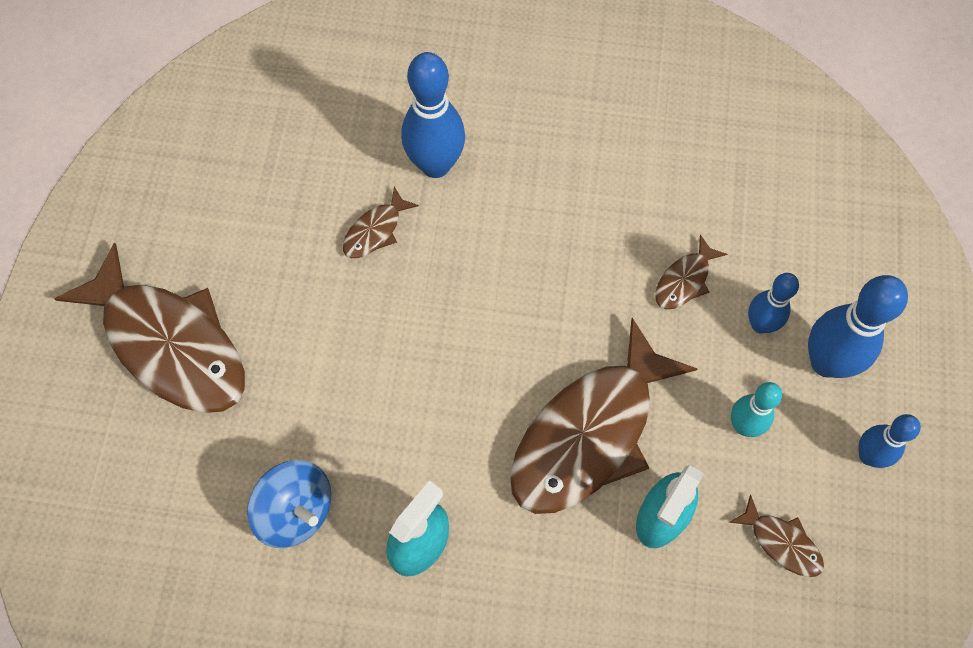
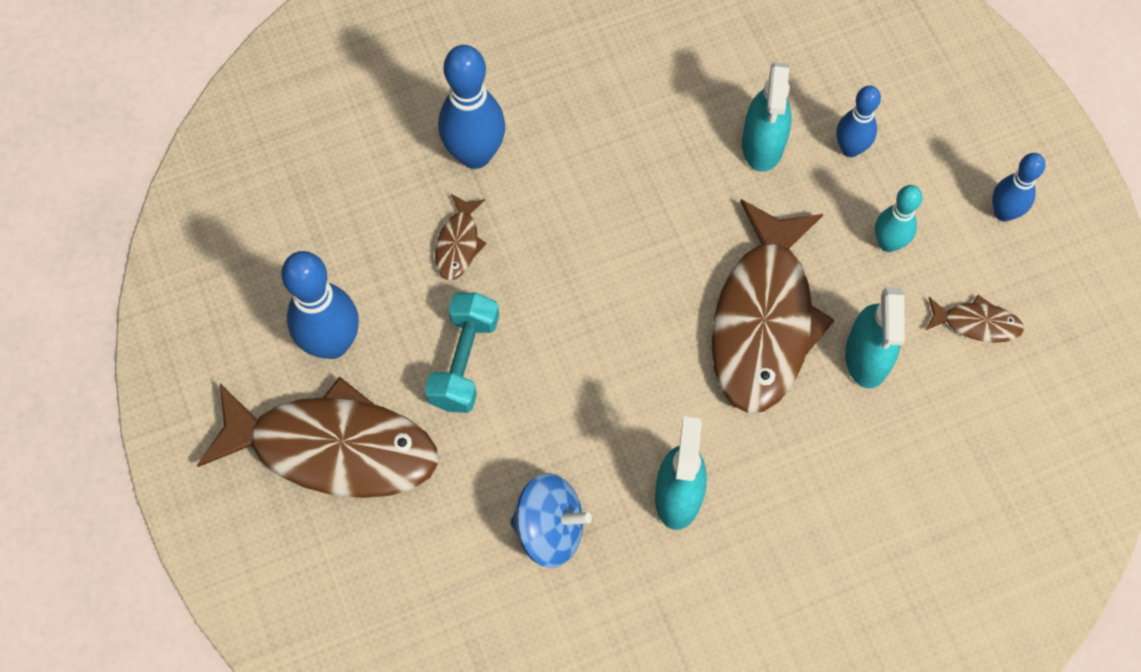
camera: 30 degrees left, 0 degrees up
(317, 330) = (464, 361): none -> turquoise dumbbell
(684, 280) = (763, 144): brown fish -> turquoise spray bottle
(826, 362) = (923, 152): blue bowling pin -> blue bowling pin (332, 343)

